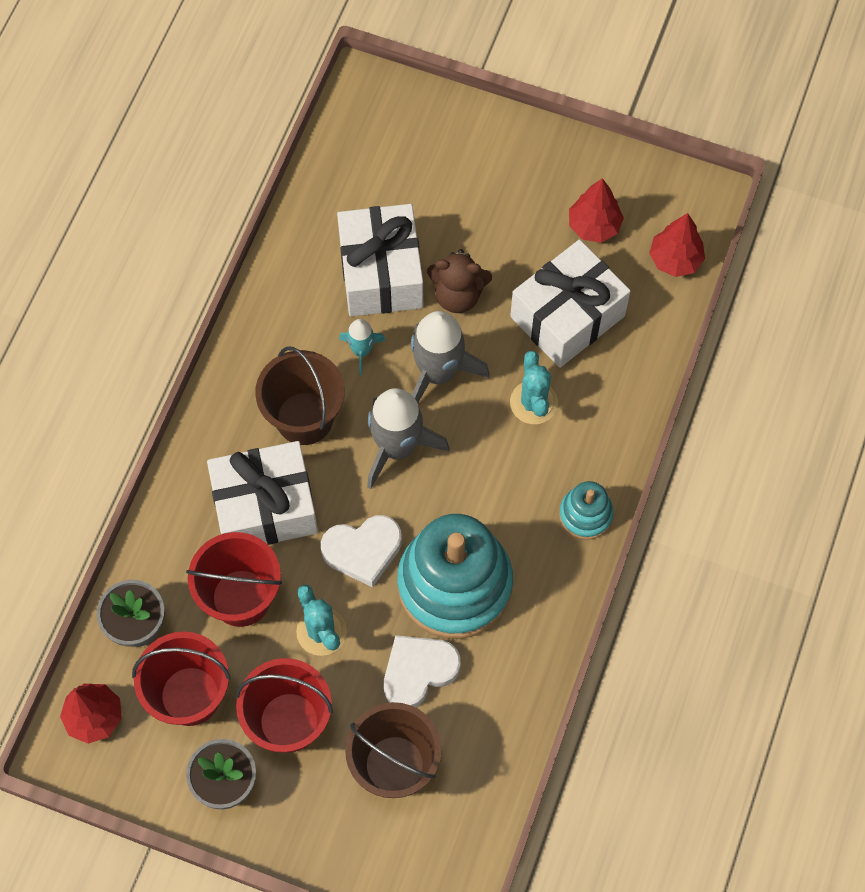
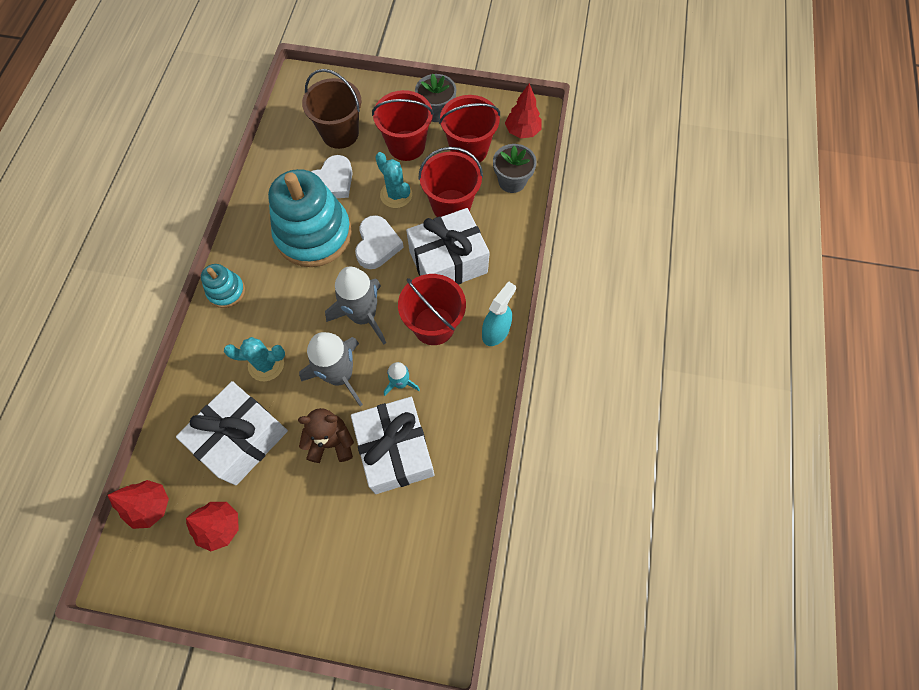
camera: 170 degrees right, 0 degrees up
(223, 397) = (496, 331): none -> turquoise spray bottle
(304, 418) = (434, 325): brown bucket -> red bucket
(363, 551) = (377, 245): white heart -> white heart turned 120 degrees clockwise
(533, 402) = (266, 364): turquoise cactus -> turquoise cactus turned 75 degrees counterclockwise

